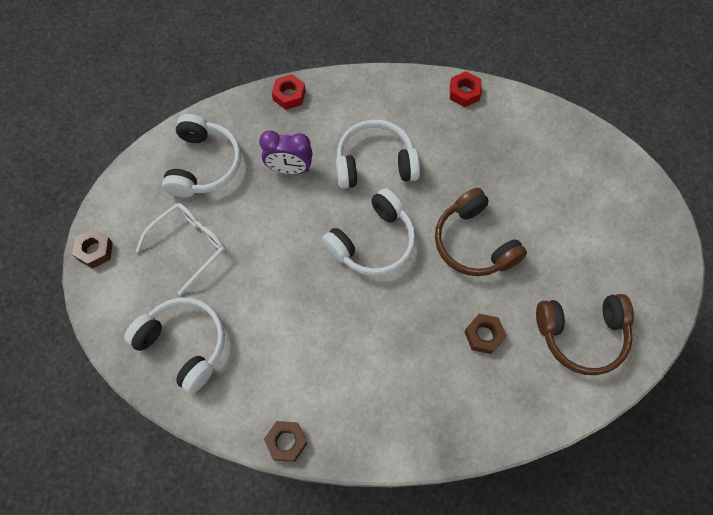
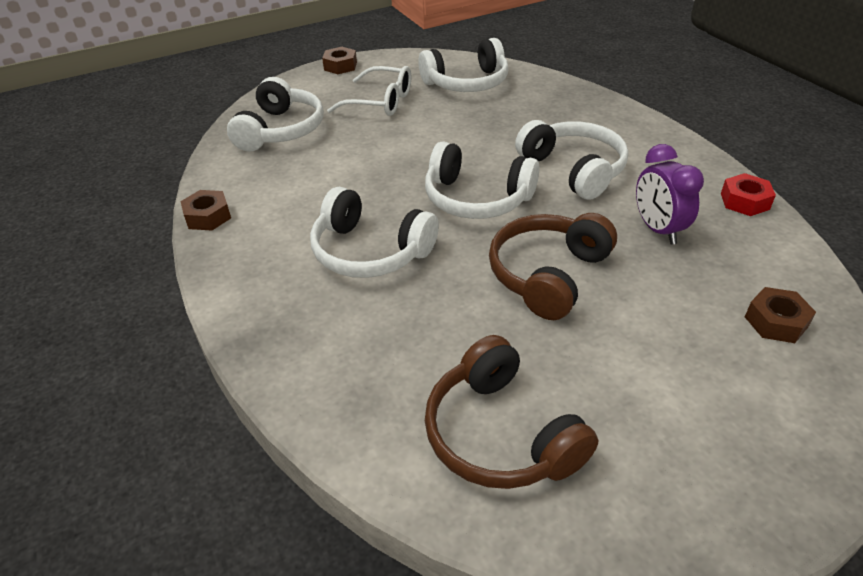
camera: 65 degrees right, 25 degrees down
(289, 95) = (589, 98): red nut -> none
(289, 169) = (510, 124): purple clock -> purple clock (657, 229)
(394, 338) = (370, 251): none -> white headphones
(483, 335) = (425, 325): brown nut -> brown nut (776, 322)

